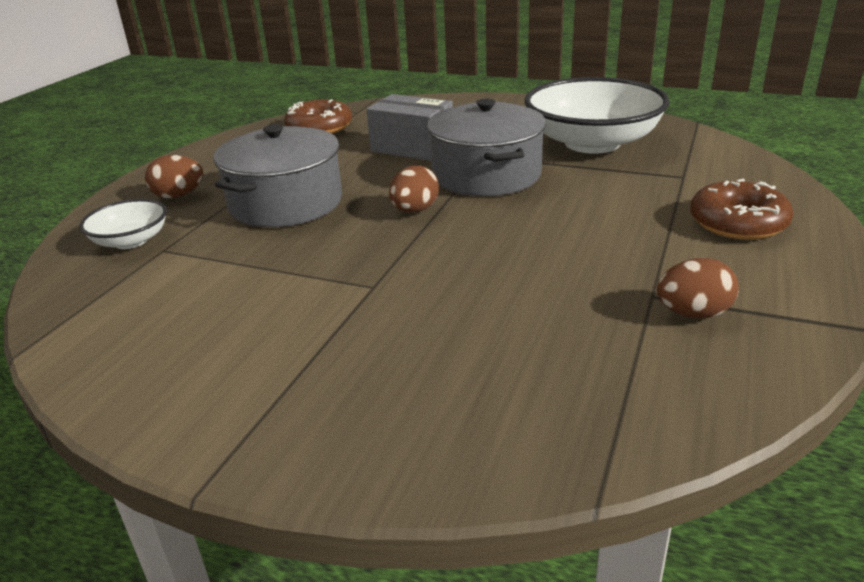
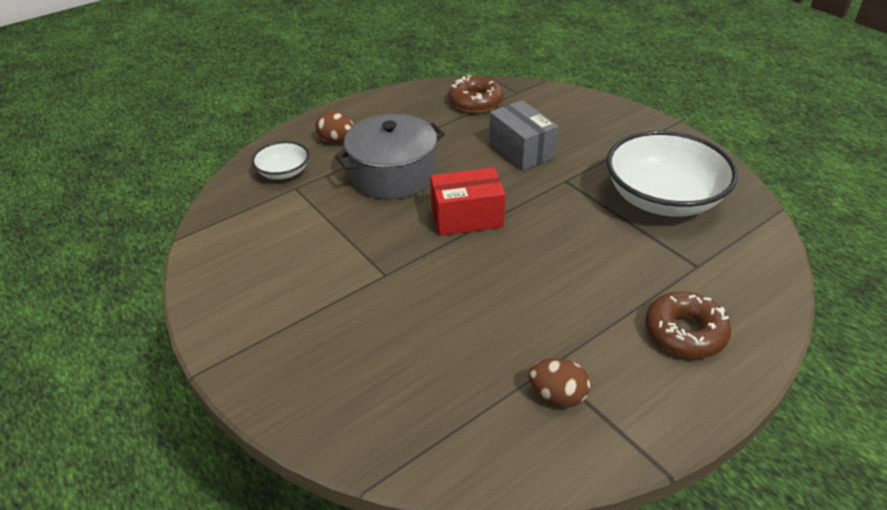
camera: 30 degrees right, 10 degrees up
(414, 210) = (467, 217): brown egg -> red box
(486, 175) = (547, 202): grey pot -> none

